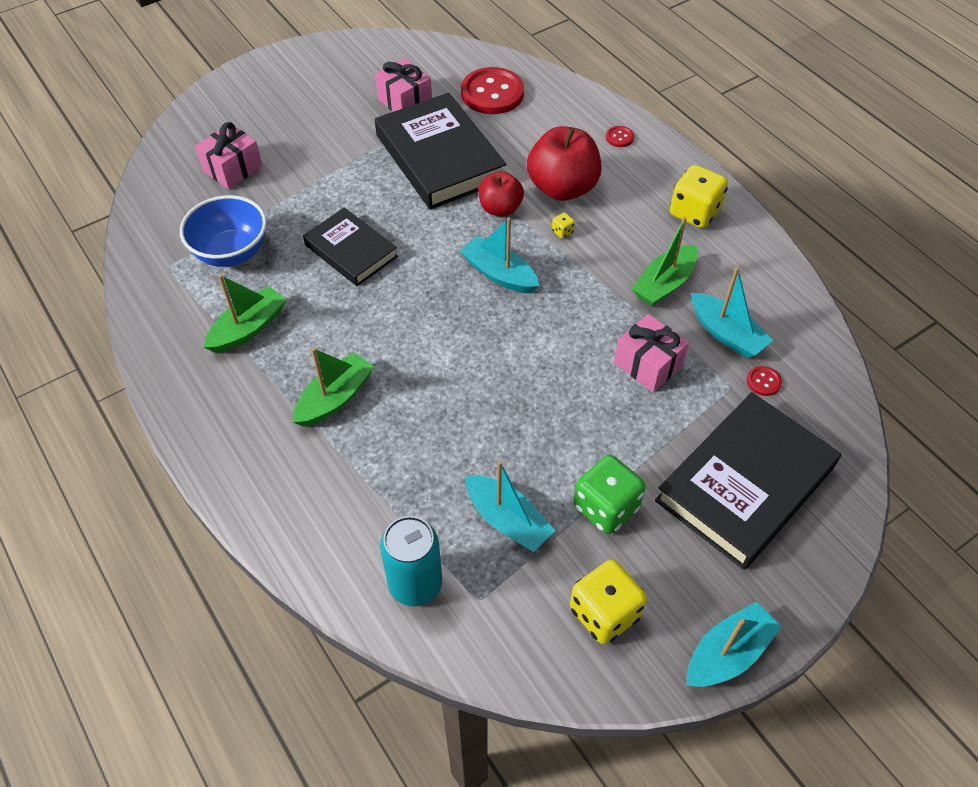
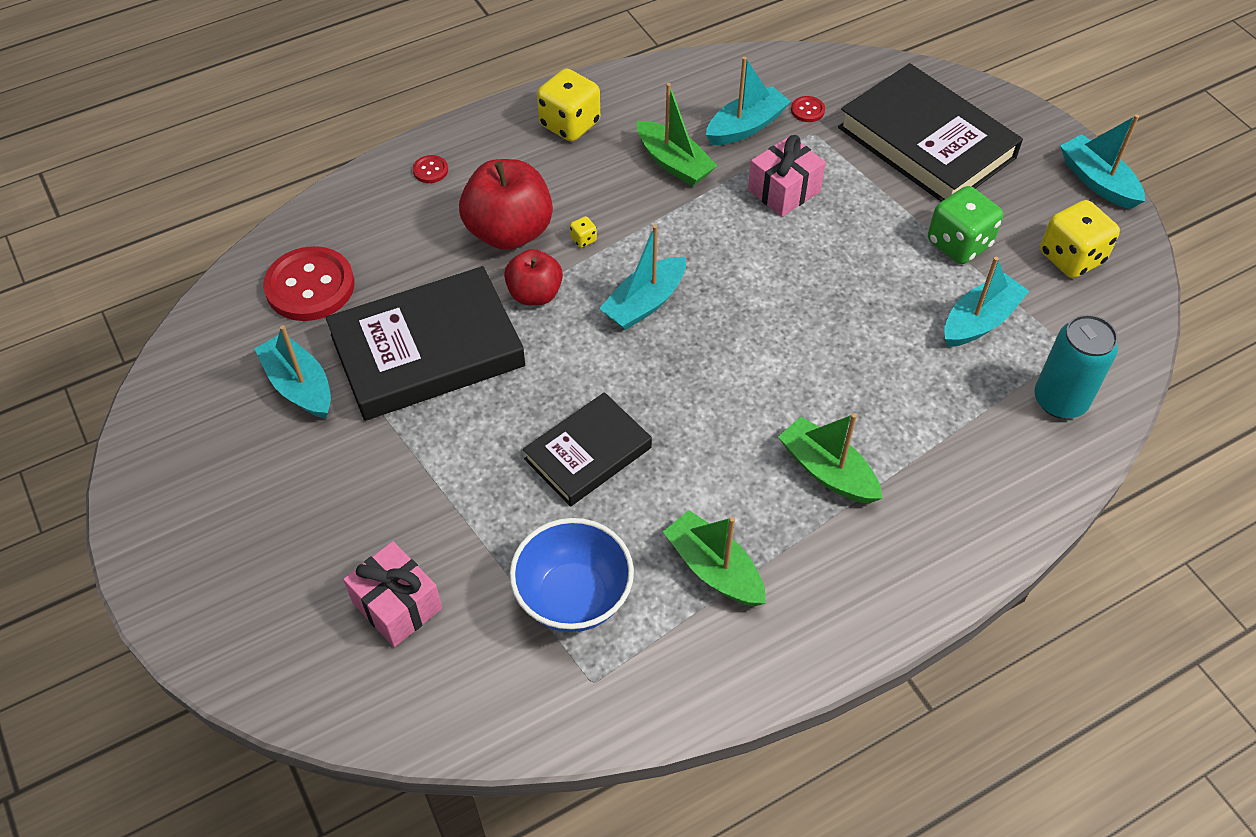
camera: 85 degrees left, 0 degrees up
(405, 101) = (299, 386): pink gift -> turquoise boat

